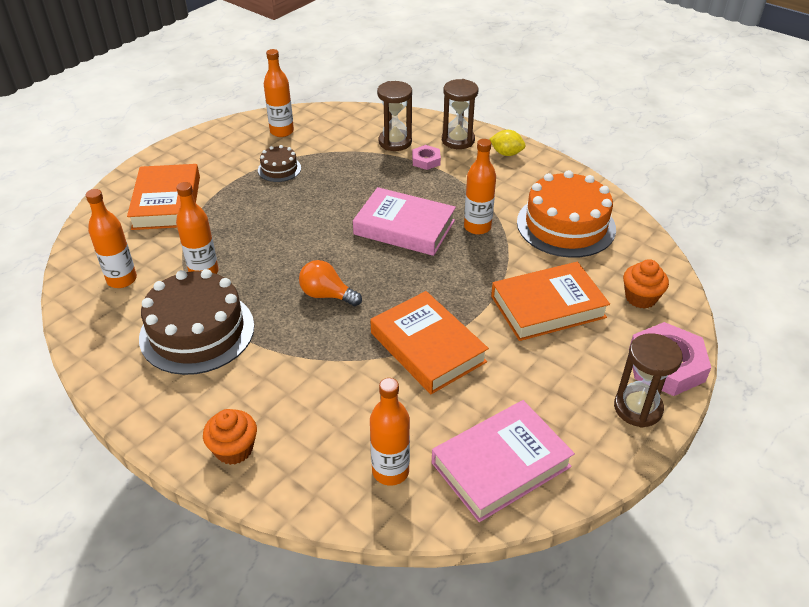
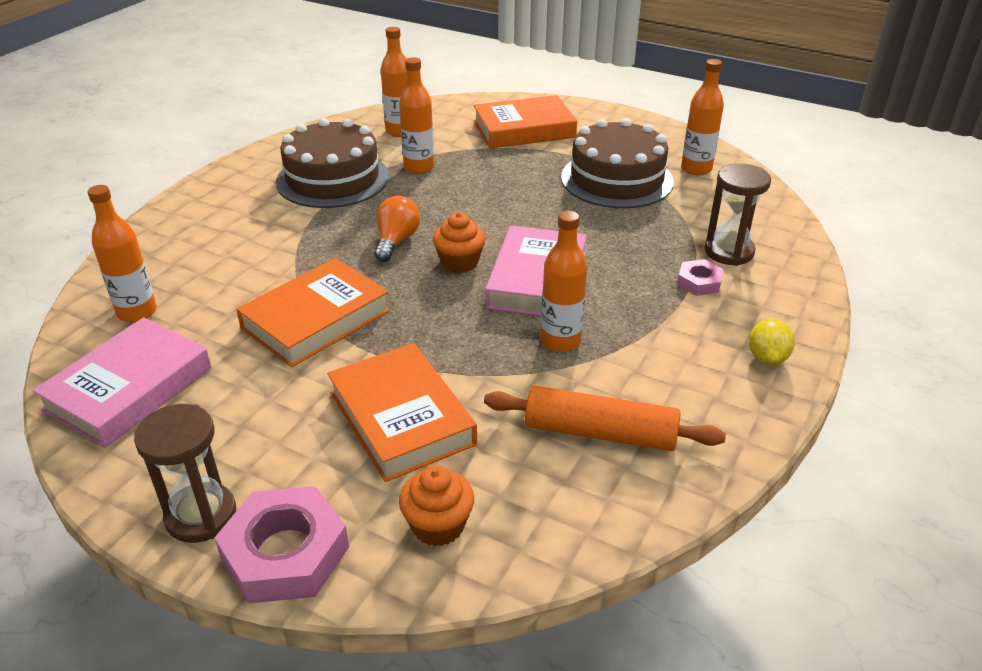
camera: 80 degrees right, 5 degrees down
(234, 449) = (181, 222): orange cupcake -> orange cupcake (459, 262)
(279, 169) = (617, 179): brown cake -> brown cake, size x2.08
(458, 140) = (772, 306): brown hourglass -> none
(501, 465) = (129, 389): pink book -> pink book turned 75 degrees clockwise
(566, 225) = (600, 432): orange cake -> orange rolling pin

